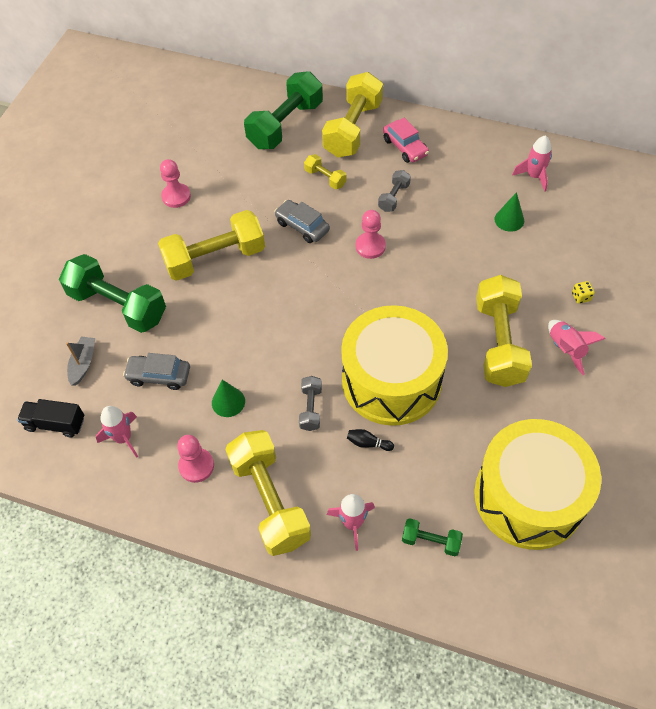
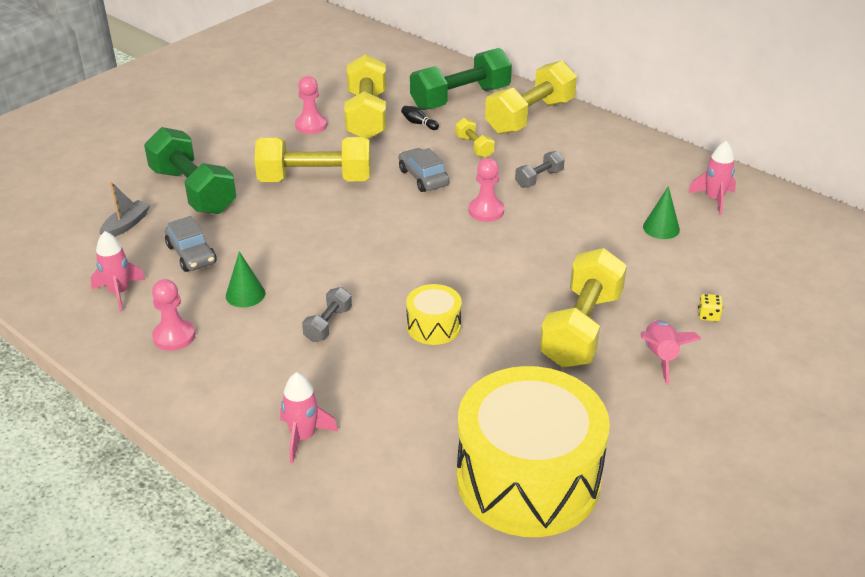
camera: 20 degrees right, 20 degrees down
(55, 424) = (64, 263): black truck -> none
(159, 376) = (191, 254): grey car -> grey car turned 150 degrees counterclockwise
(269, 500) = (228, 388): yellow dumbbell -> yellow dumbbell (366, 116)
(368, 443) = (370, 372): black bowling pin -> black bowling pin (418, 123)
(391, 380) = (433, 326): yellow drum -> yellow drum, size x0.44
(405, 147) = (578, 143): pink car -> none
(430, 541) = (381, 482): green dumbbell -> none

